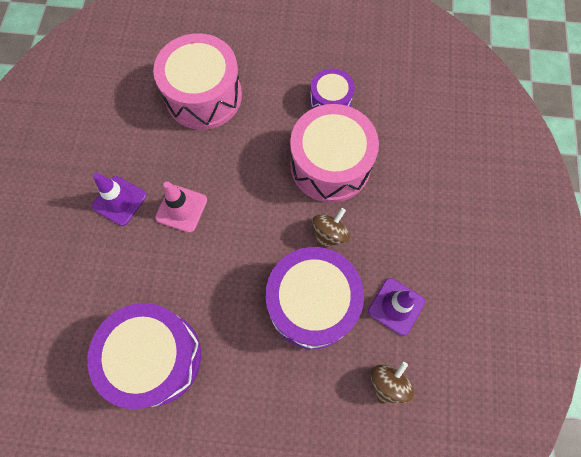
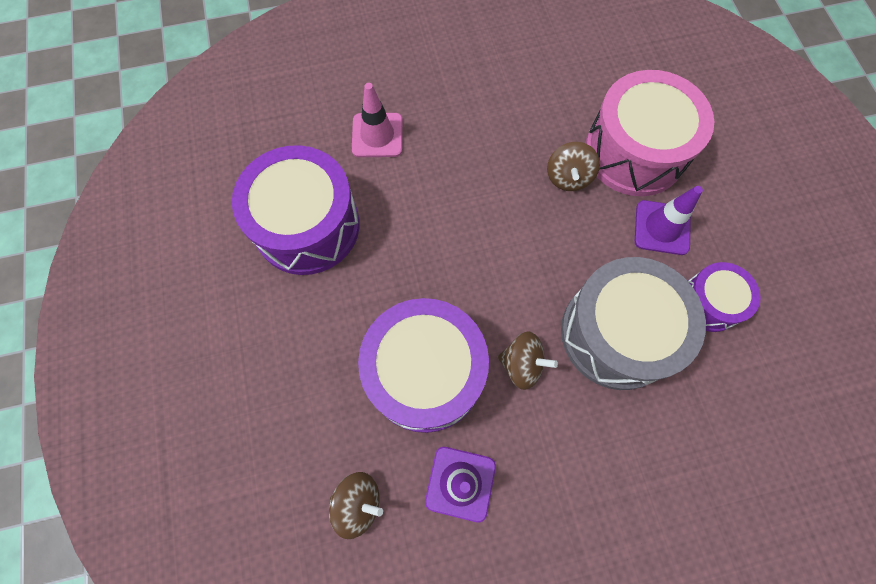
camera: 70 degrees right, 0 degrees up
(119, 201) = (464, 120): purple traffic cone -> purple traffic cone (662, 228)
(181, 208) = (482, 185): pink traffic cone -> pink traffic cone (377, 135)
(203, 147) = (568, 177): none -> brown spinning top
(330, 165) = (617, 333): pink drum -> grey drum

